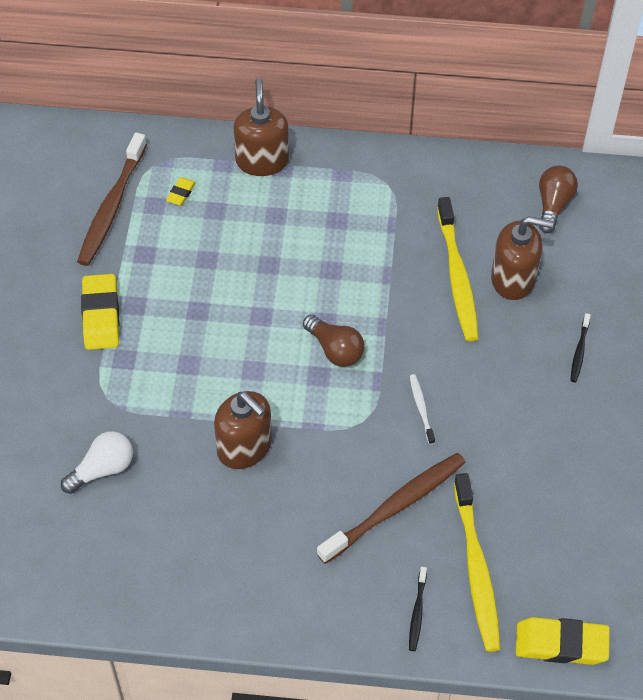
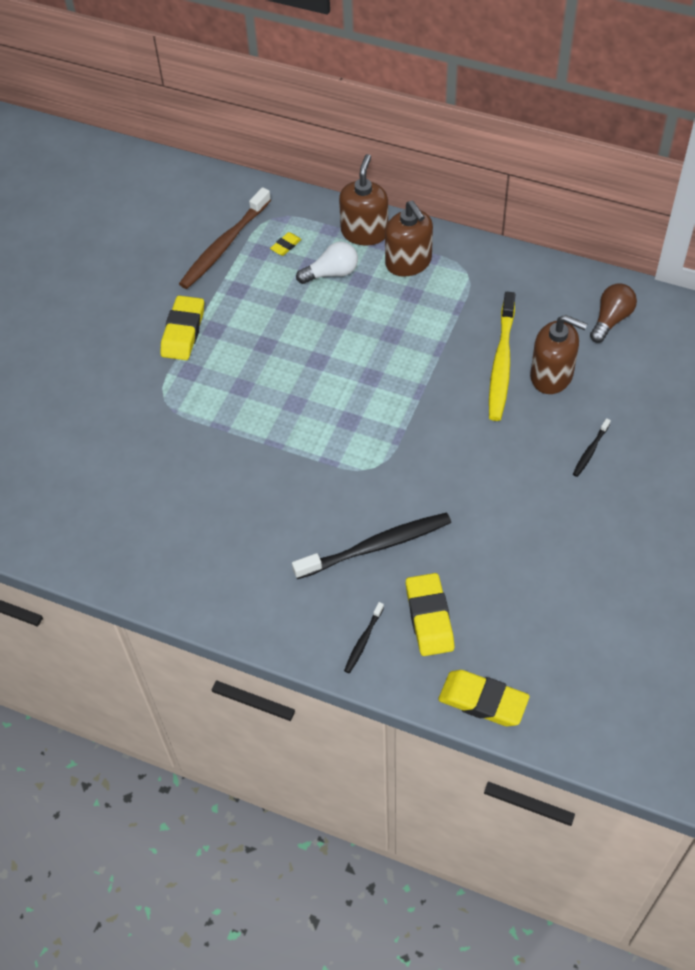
camera: 20 degrees right, 0 degrees up
(102, 469) = (139, 457): white light bulb -> white light bulb (331, 273)
(244, 447) = (264, 466): brown soap dispenser -> brown soap dispenser (408, 262)
(335, 349) = (371, 402): brown light bulb -> none
(396, 506) = (377, 546): brown toothbrush -> black toothbrush
(421, 408) = (429, 468): white toothbrush -> none
(476, 570) = (429, 617): yellow toothbrush -> yellow eraser

